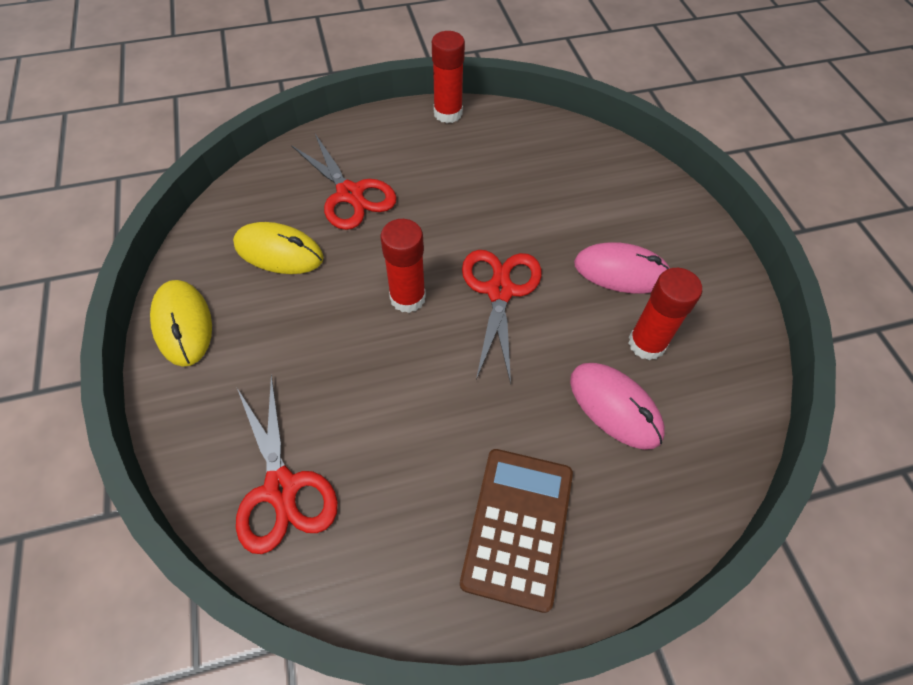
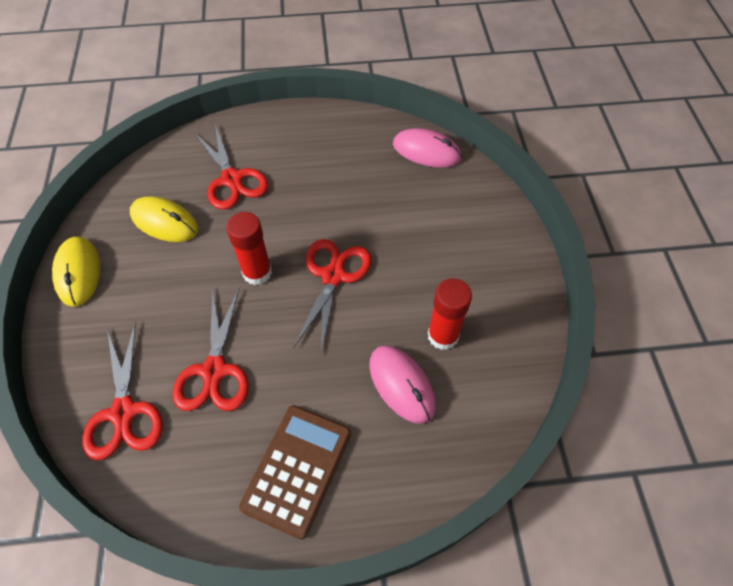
camera: 10 degrees right, 0 degrees up
(384, 421) = (214, 371): none -> red scissors
(448, 113) = (329, 116): red glue stick -> none
(621, 271) = (439, 271): pink mouse -> pink mouse (426, 151)

